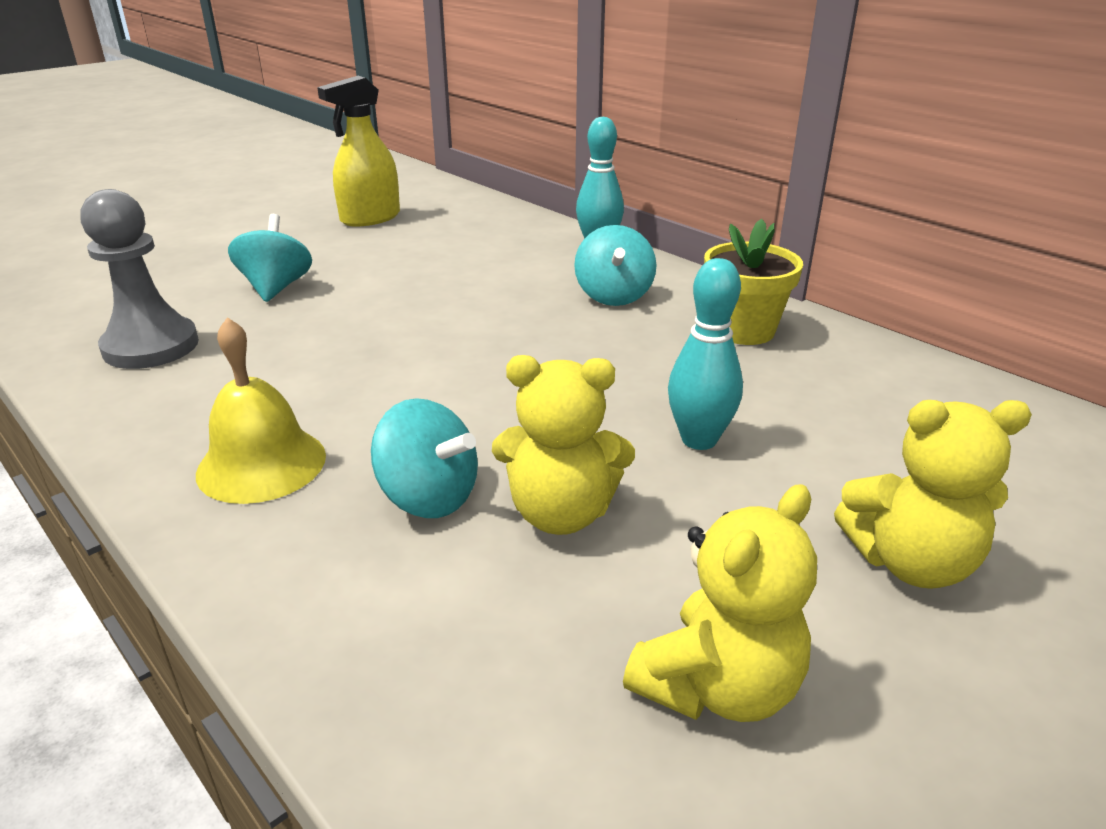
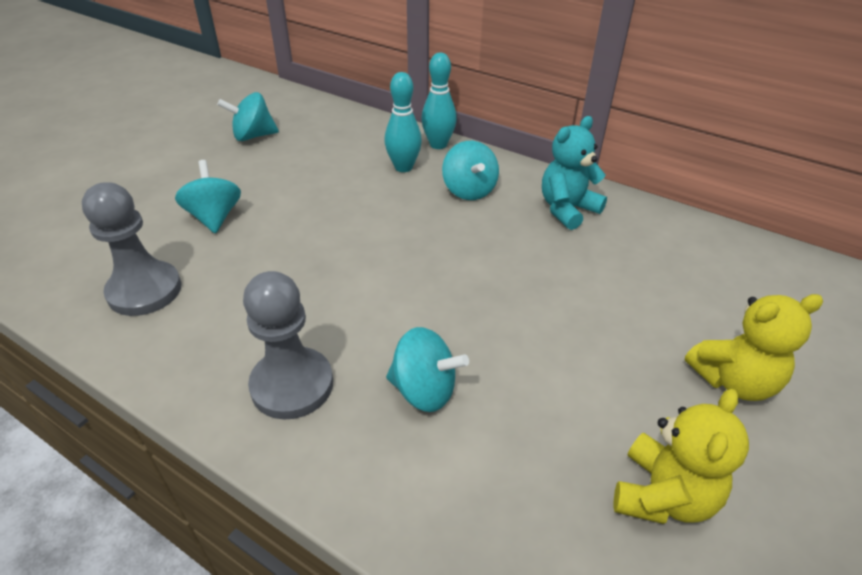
camera: 15 degrees left, 10 degrees up
(261, 464) = (292, 385): yellow bell -> grey pawn
(370, 218) = (253, 136): yellow spray bottle -> turquoise spinning top
(561, 513) = (516, 386): yellow teddy bear -> none
(699, 440) = (577, 309): turquoise bowling pin -> turquoise bowling pin (403, 167)
(743, 330) = (567, 209): yellow flower pot -> turquoise teddy bear

